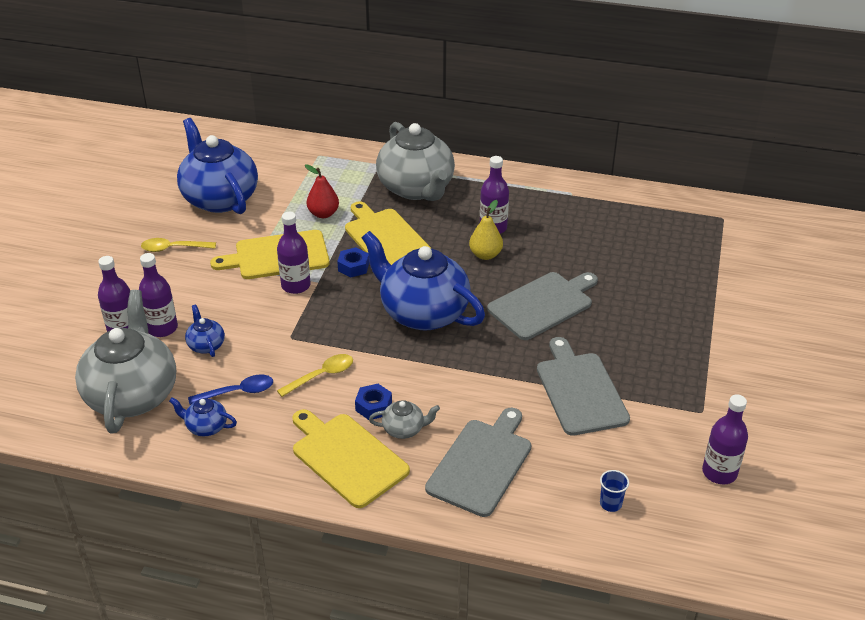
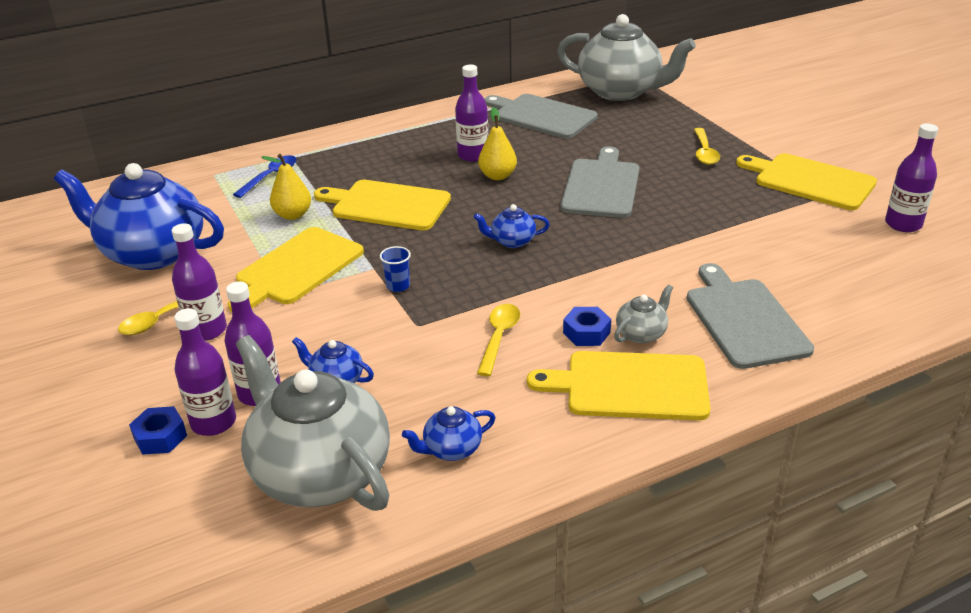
camera: 40 degrees left, 5 degrees down
(238, 392) = (437, 399): blue spoon -> blue spoon (270, 176)
(296, 285) = (355, 282): purple bottle -> purple bottle (206, 330)
(323, 214) = (293, 215): red pear -> yellow pear
(353, 267) = (390, 240): blue nut -> blue nut (160, 437)
(416, 188) = (357, 158): grey teapot -> grey teapot (621, 91)
(422, 312) = (512, 241): blue teapot -> blue teapot, size x0.42
(580, 390) = (726, 227): grey cutting board -> grey cutting board (541, 116)
(610, 503) = (876, 287): blue cup -> blue cup (398, 286)
(664, 320) = (704, 152): none -> yellow spoon
(707, 393) = (810, 181): none -> yellow cutting board

